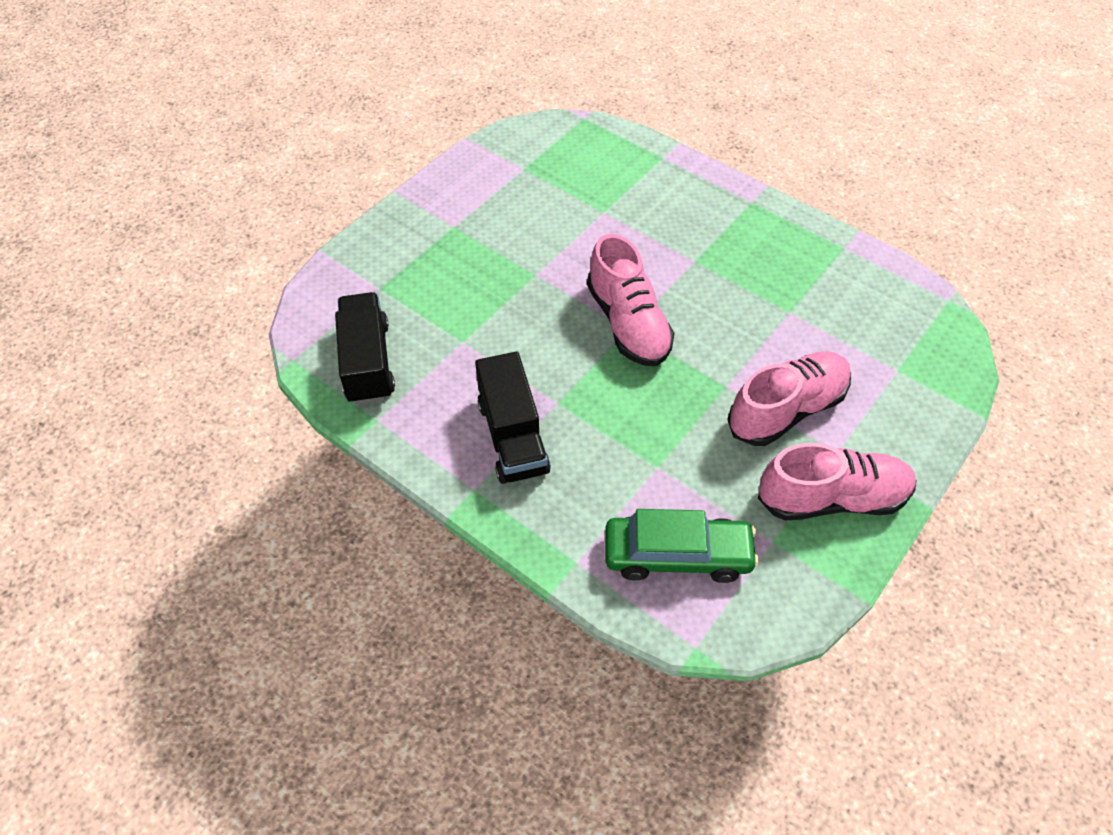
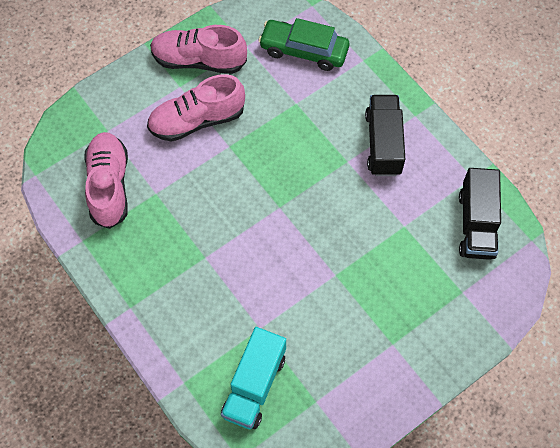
camera: 165 degrees left, 10 degrees up
(590, 168) = (254, 385): none -> turquoise truck
(628, 323) = (278, 211): pink shoe -> pink shoe (109, 185)

